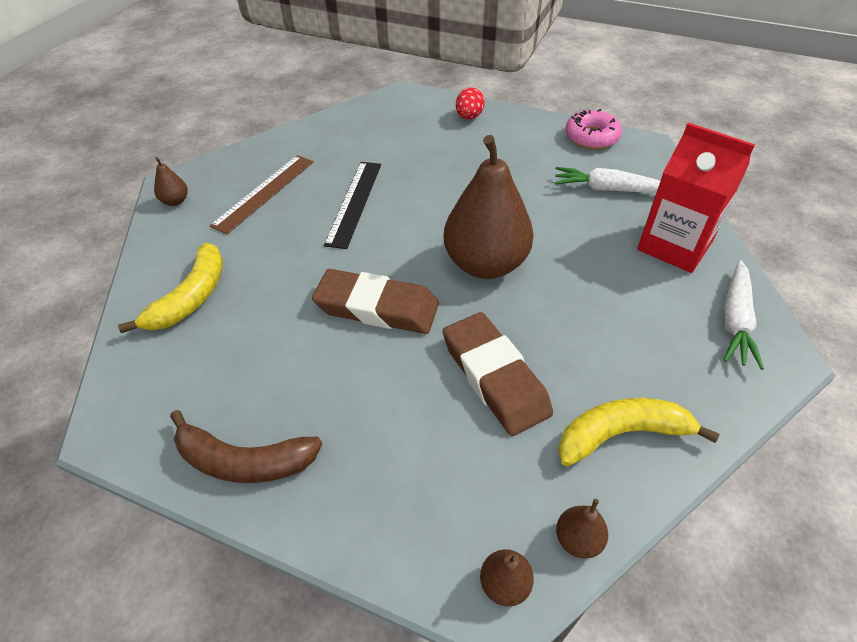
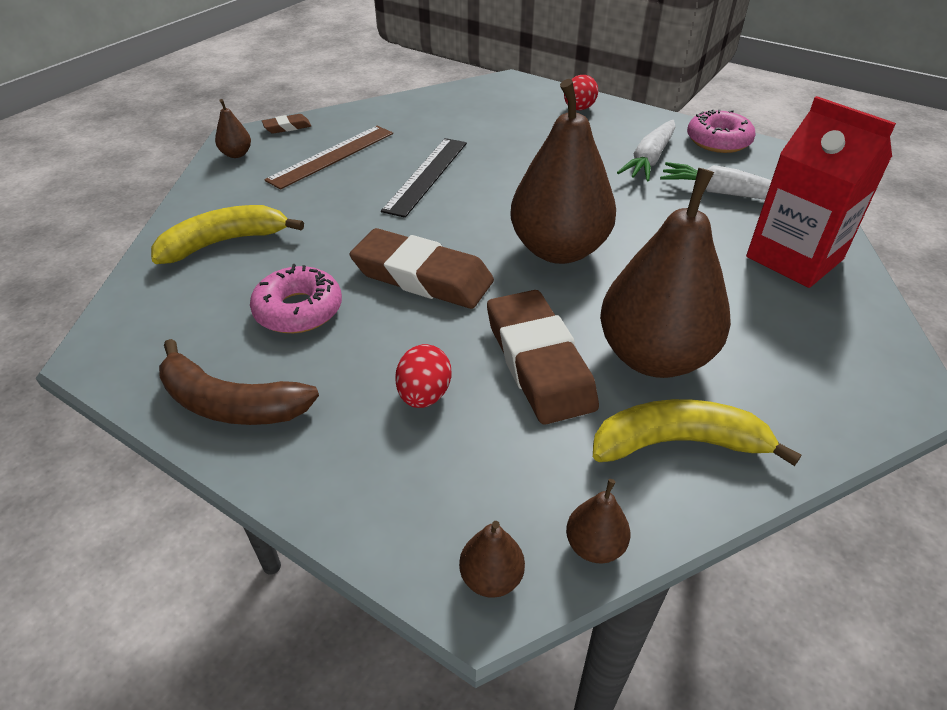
camera: 10 degrees right, 5 degrees down
(191, 297) = (224, 242): yellow banana -> yellow banana turned 150 degrees counterclockwise
(214, 166) = (287, 127): none -> brown eraser
(278, 357) = (298, 310): none -> pink donut
(408, 424) = (424, 395): none -> red egg
(585, 357) = (654, 357): none -> brown pear
(735, 320) = (854, 344): white carrot -> white carrot (649, 159)

